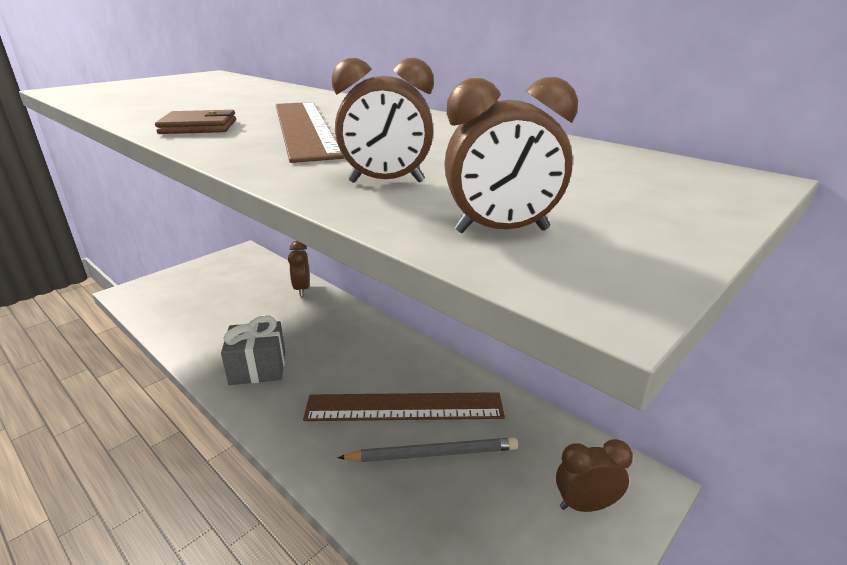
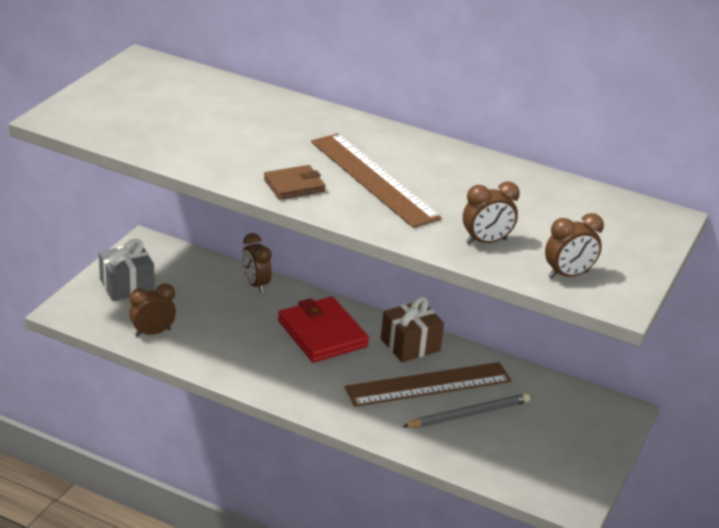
camera: 20 degrees left, 5 degrees up
(258, 368) = (279, 370): grey gift -> grey gift (127, 285)
(328, 338) = (322, 334): none -> red wallet
(409, 360) = (410, 345): none -> brown gift
(585, 505) = (586, 429): brown clock -> brown clock (153, 333)

